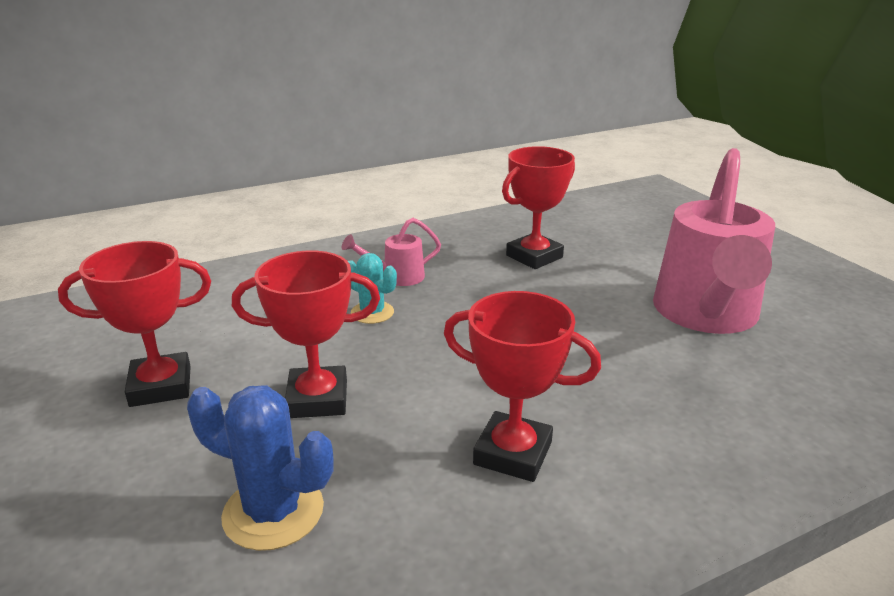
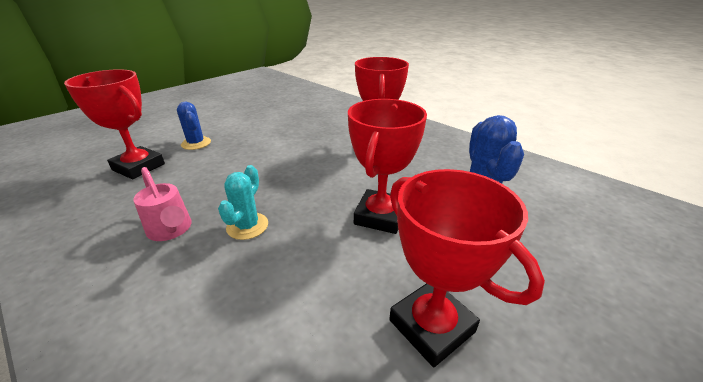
camera: 110 degrees left, 5 degrees up
(317, 399) = (380, 216): red trophy -> red trophy turned 45 degrees clockwise
(587, 286) = (196, 143): none -> blue cactus
(705, 315) = (232, 113): pink watering can -> none

